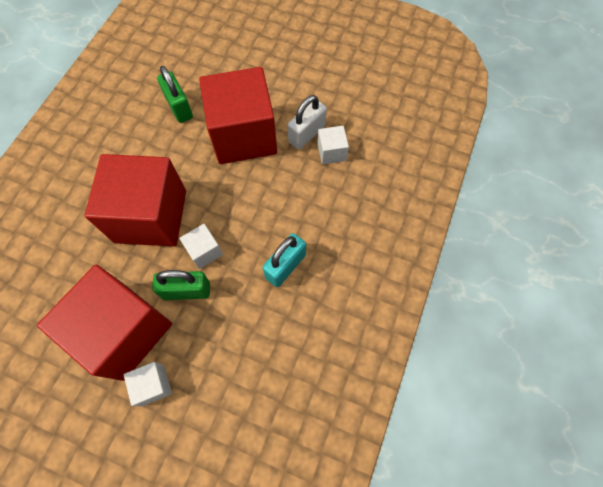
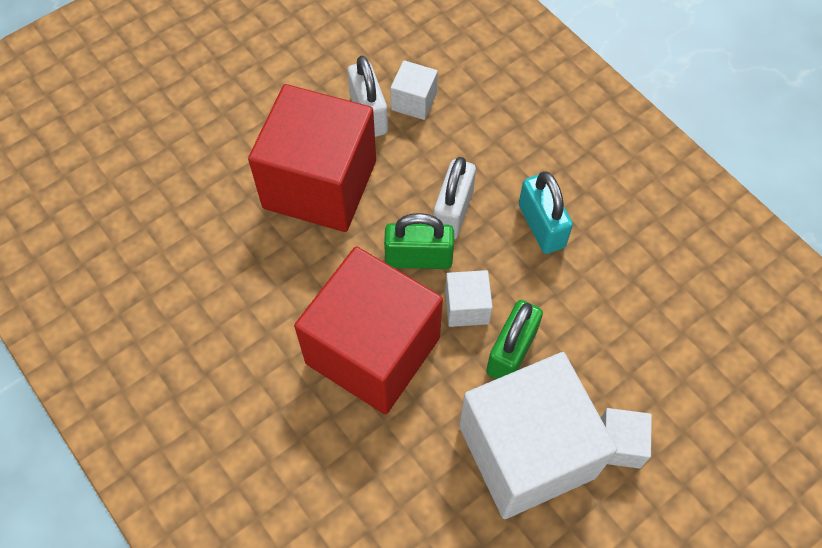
camera: 60 degrees left, 5 degrees down
(124, 331) = (526, 451): red cube -> white cube
(179, 107) = (215, 241): green padlock -> green padlock (418, 258)
(266, 212) = (453, 212): none -> white padlock

